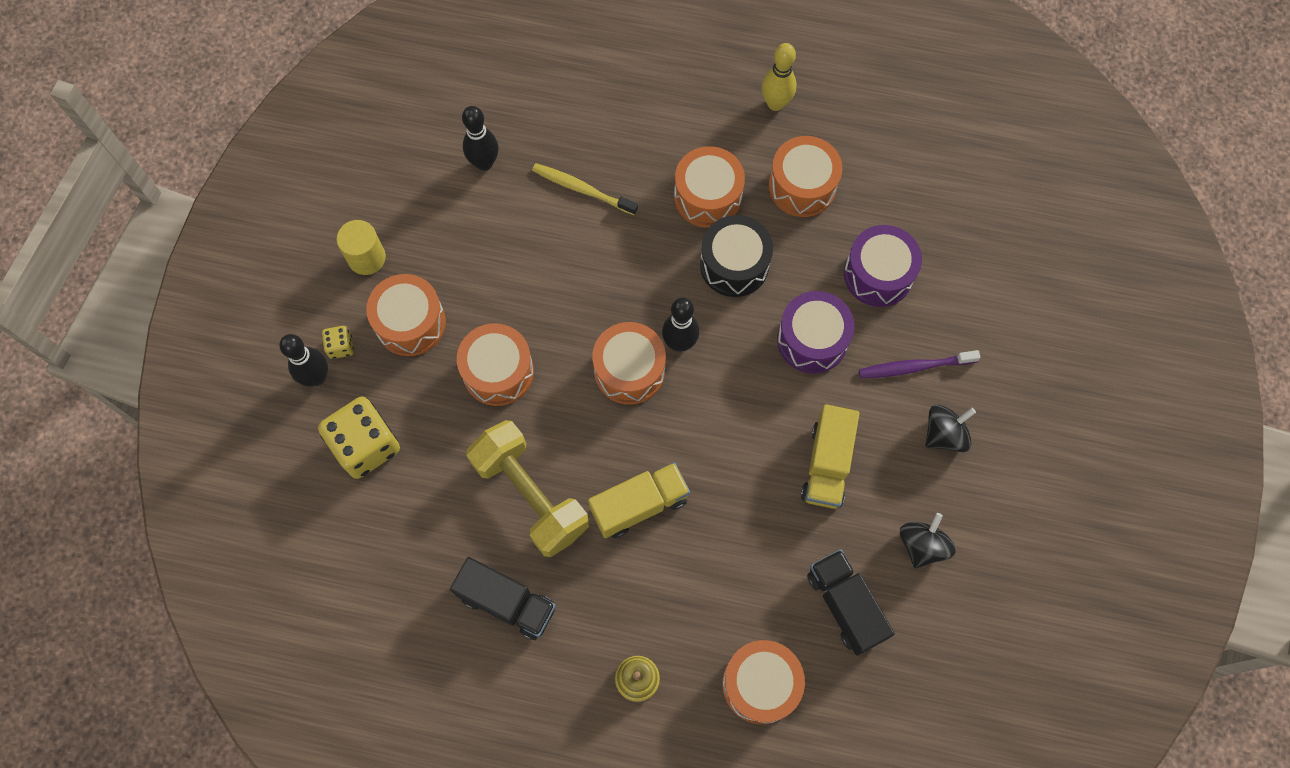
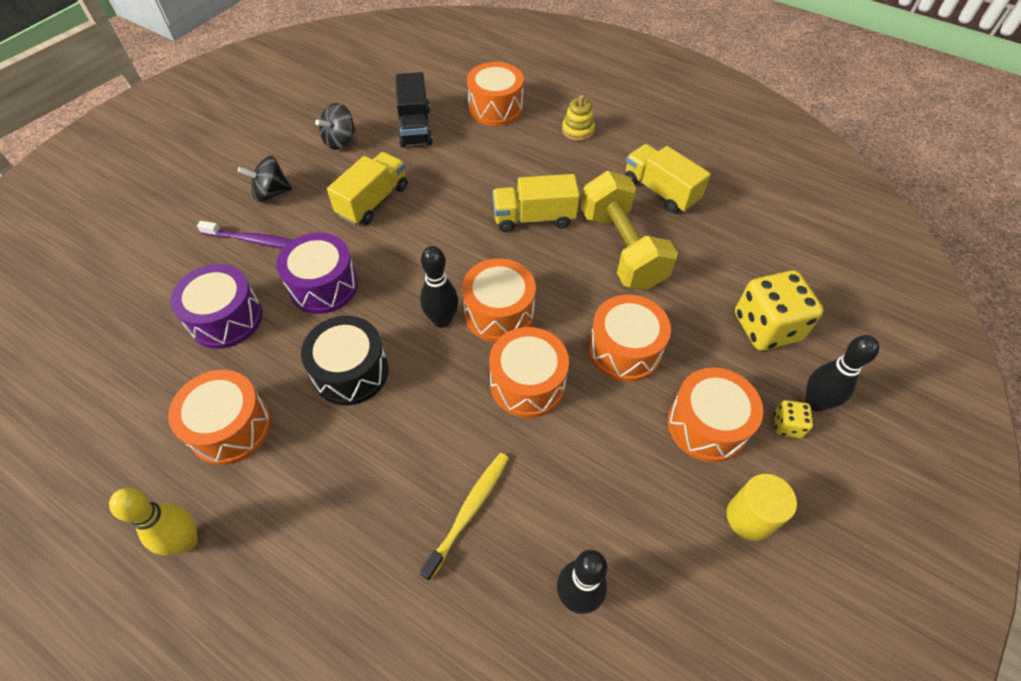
camera: 160 degrees left, 15 degrees down
(507, 602) = (660, 191): black truck -> yellow truck
(582, 189) = (468, 512): yellow toothbrush -> yellow toothbrush turned 105 degrees counterclockwise
(707, 196) = (335, 452): orange drum -> orange drum (527, 383)

